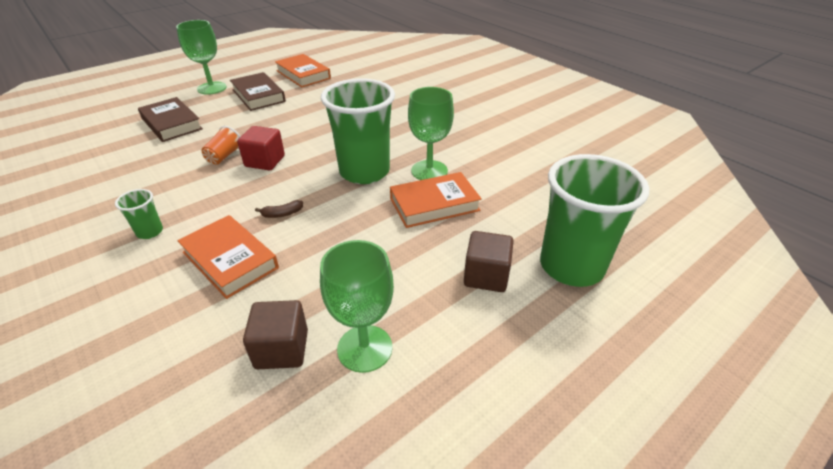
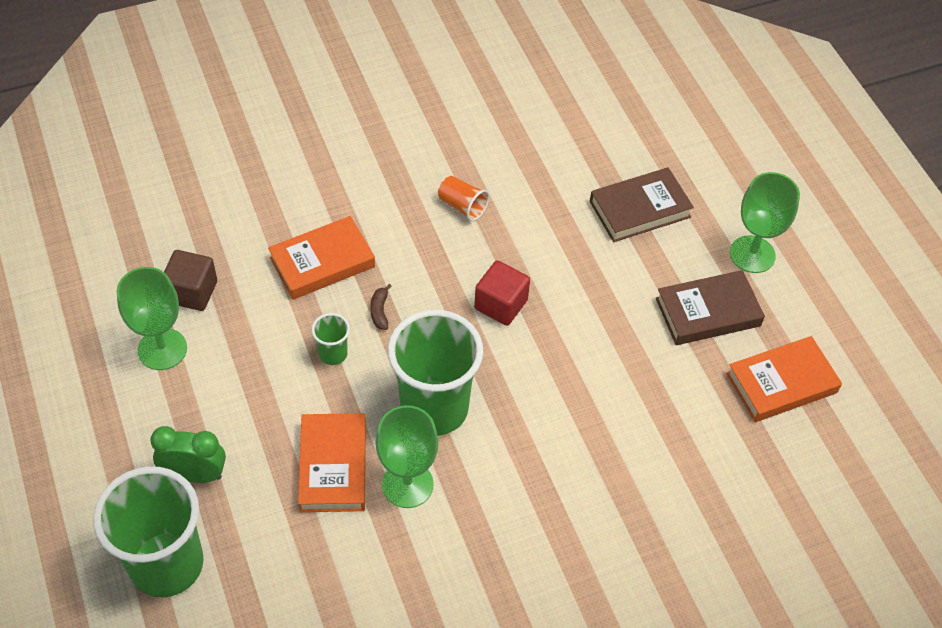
camera: 105 degrees right, 15 degrees up
(150, 232) = (396, 200): green cup -> green cup (333, 354)
(224, 156) = (529, 264): orange cup -> orange cup (462, 206)
(486, 276) = (195, 474): brown cube -> green clock

